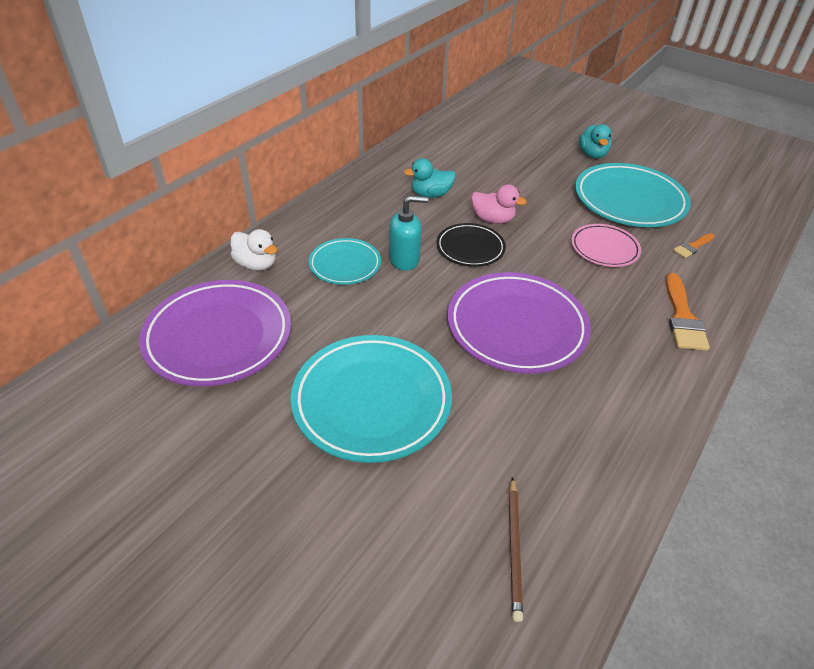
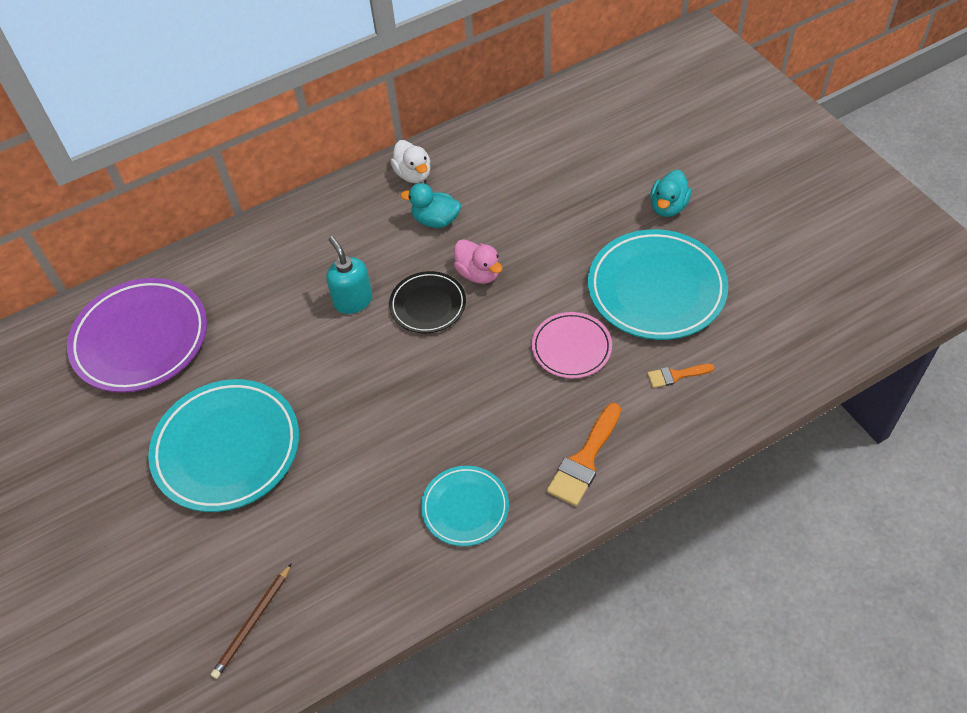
camera: 30 degrees right, 10 degrees up
(256, 264) = (214, 266): white duck -> white duck (413, 174)
(345, 265) = (293, 290): turquoise plate -> turquoise plate (465, 508)
(404, 259) = (353, 300): turquoise soap dispenser -> turquoise soap dispenser turned 135 degrees counterclockwise
(516, 327) = (406, 415): purple plate -> none

